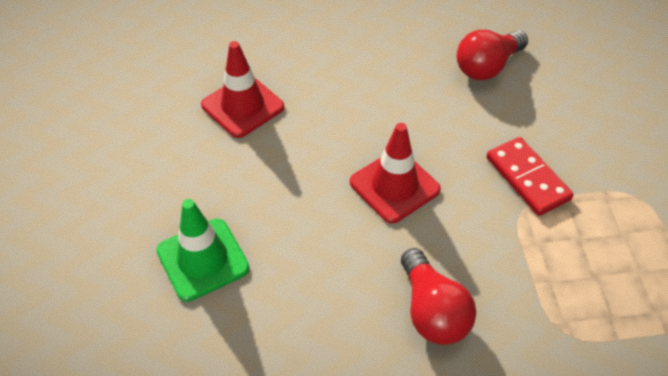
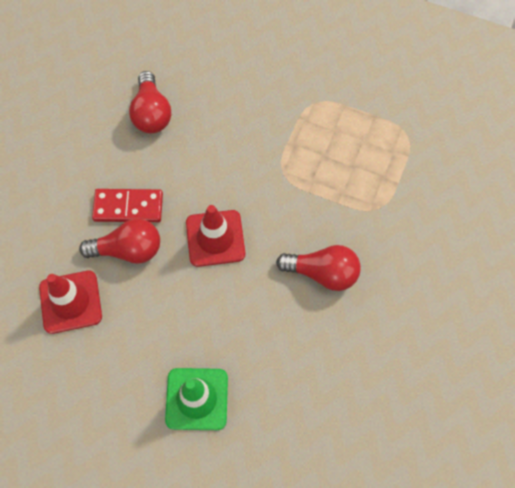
camera: 60 degrees left, 15 degrees up
(327, 122) = (128, 250): none -> red light bulb
(527, 178) = (261, 154): red domino -> red domino (128, 207)

